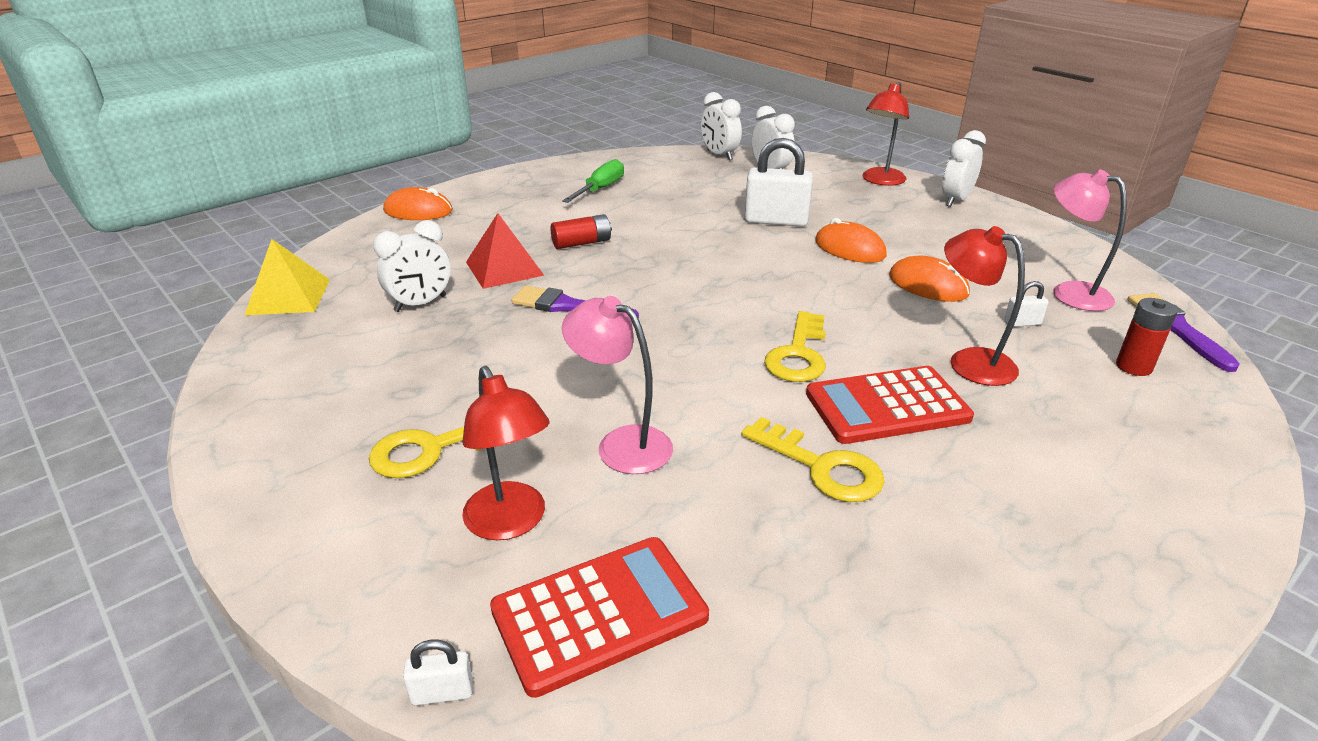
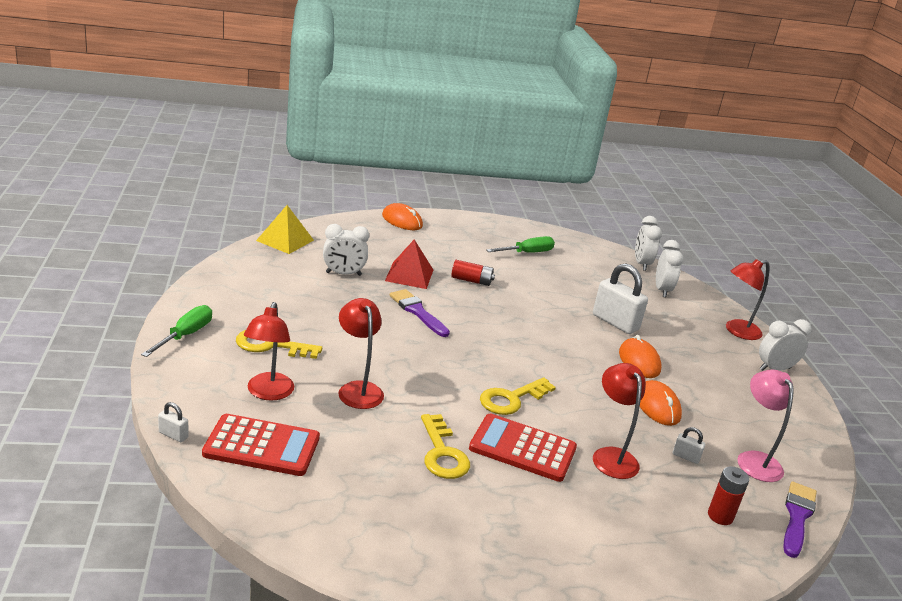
camera: 30 degrees right, 5 degrees down
(280, 507) = (185, 335): none -> green screwdriver
(621, 444) = (358, 389): pink lamp -> red lamp

